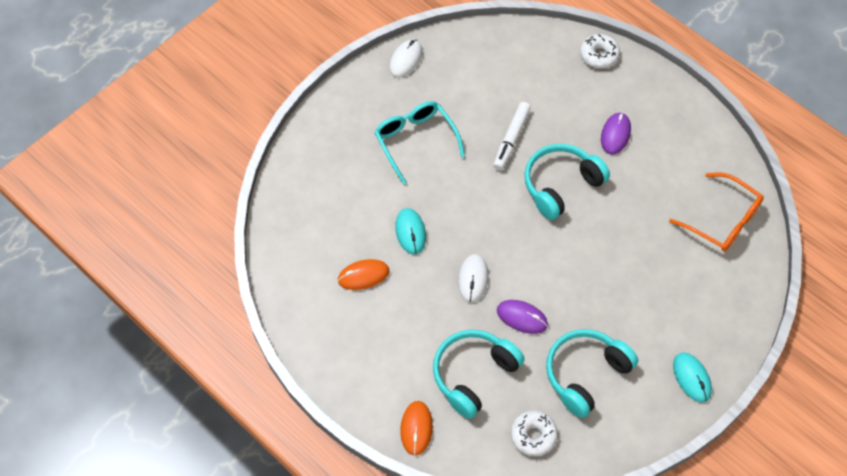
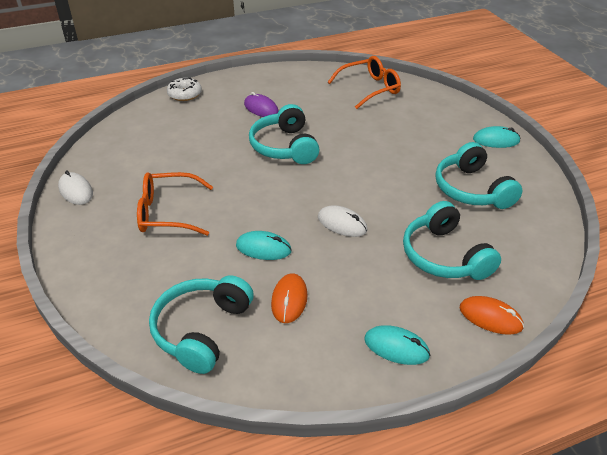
camera: 65 degrees left, 20 degrees down
(306, 231) = (202, 330): none -> turquoise headphones
(352, 368) = (396, 347): none -> turquoise mouse
(415, 141) = (167, 213): turquoise glasses -> orange glasses
(511, 139) = (218, 157): white marker -> none
(522, 317) = (399, 207): purple mouse -> none
(533, 435) = (522, 238): white donut -> none

